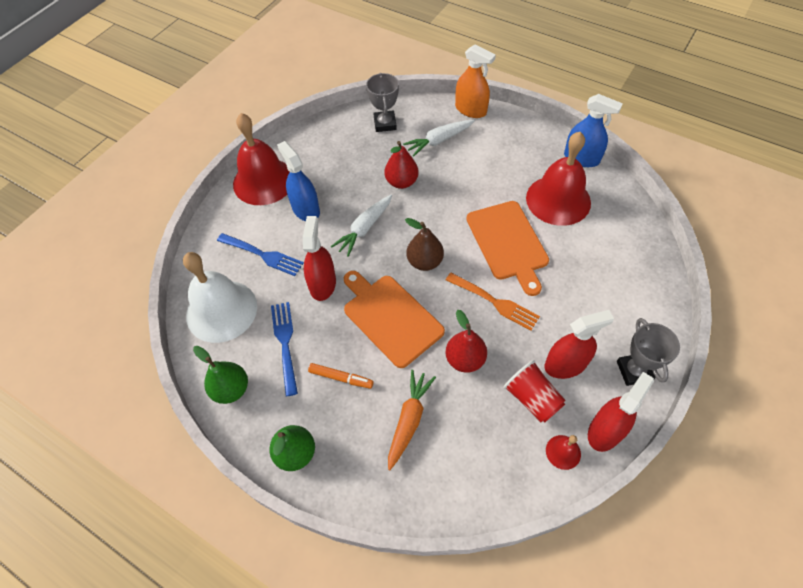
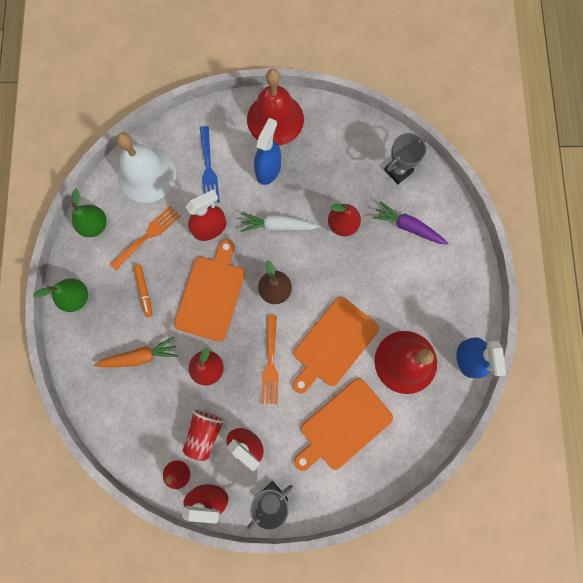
camera: 55 degrees right, 20 degrees up
(285, 343) = (147, 236): blue fork -> orange fork
(439, 141) = (408, 227): white carrot -> purple carrot
(470, 110) = (464, 232): orange spray bottle -> none
(591, 274) = (343, 425): none -> orange cutting board

